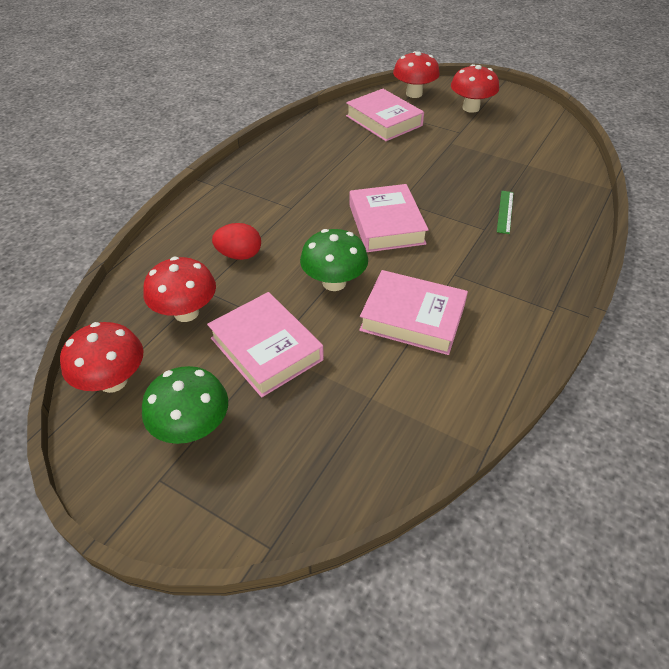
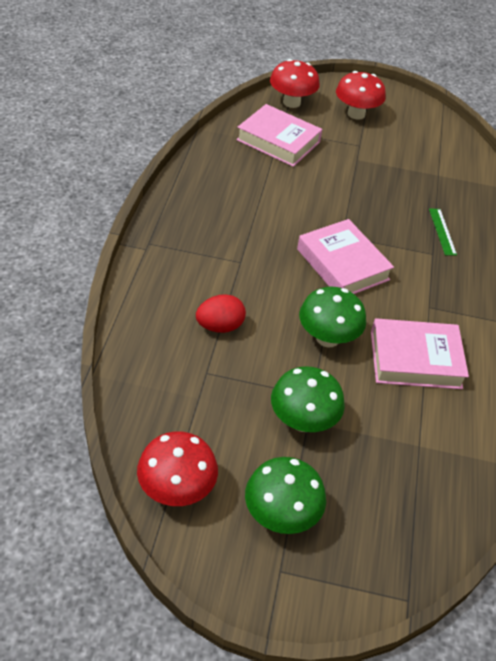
camera: 25 degrees left, 0 degrees up
(186, 312) = (204, 401): red mushroom -> none
(266, 349) = (303, 421): pink book -> green mushroom

